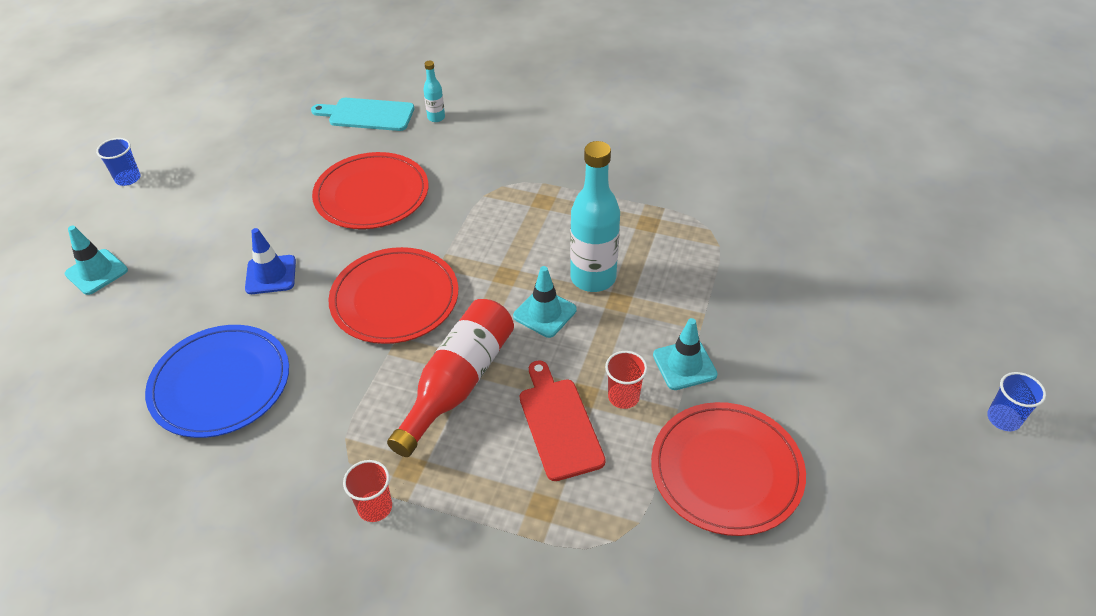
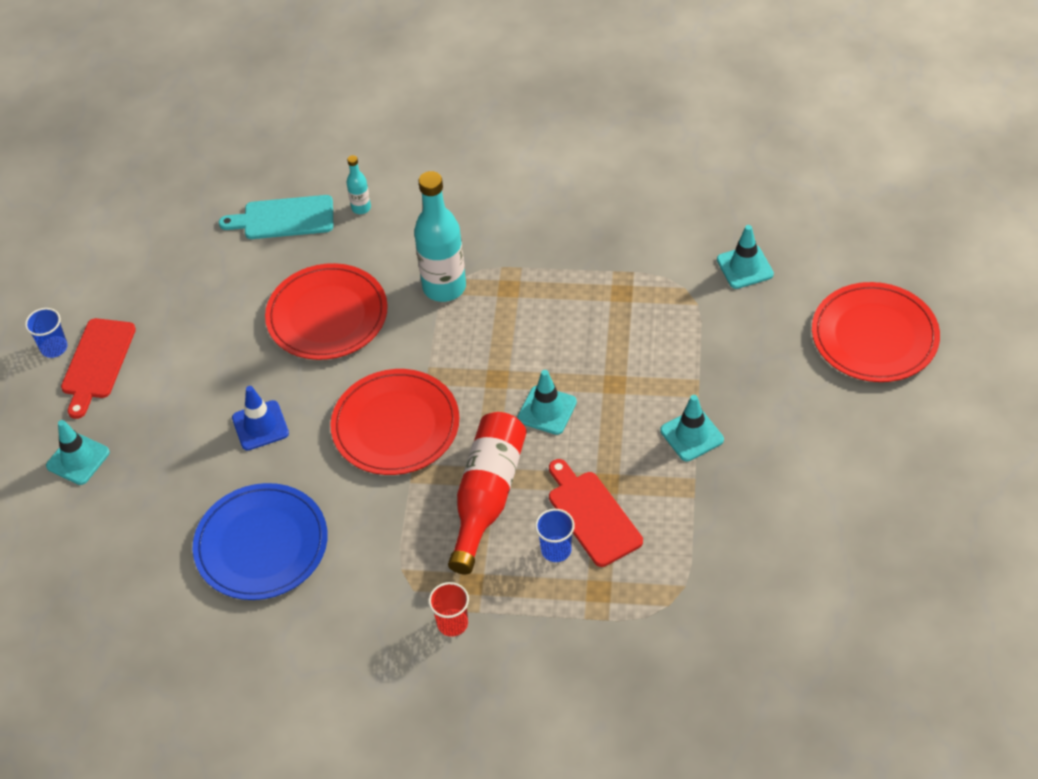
camera: 10 degrees left, 5 degrees up
(156, 196) = (97, 363): none -> red cutting board
(593, 278) = (583, 364): turquoise bottle -> turquoise bottle (444, 287)
(623, 397) = (643, 477): red cup -> none
(726, 470) = (750, 525): red plate -> red plate (874, 336)
(773, 222) = (745, 267): none -> turquoise traffic cone
(1003, 419) = (981, 427): blue cup -> blue cup (556, 550)

